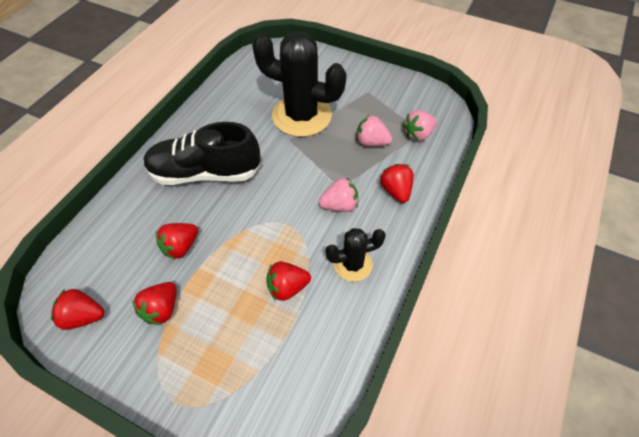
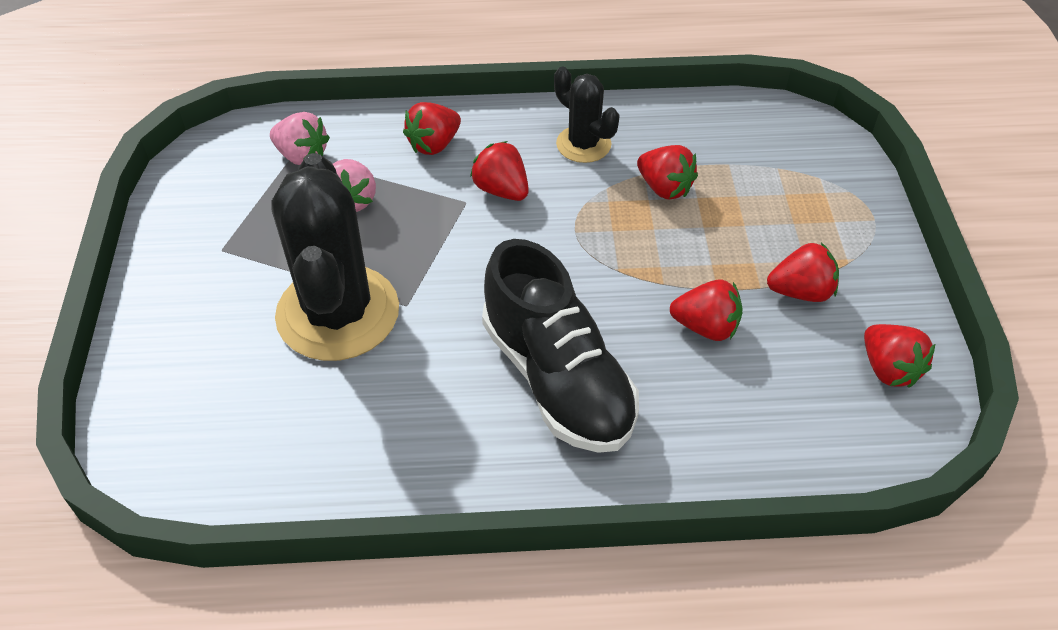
camera: 120 degrees left, 5 degrees down
(339, 205) = (501, 190): pink strawberry -> red strawberry

